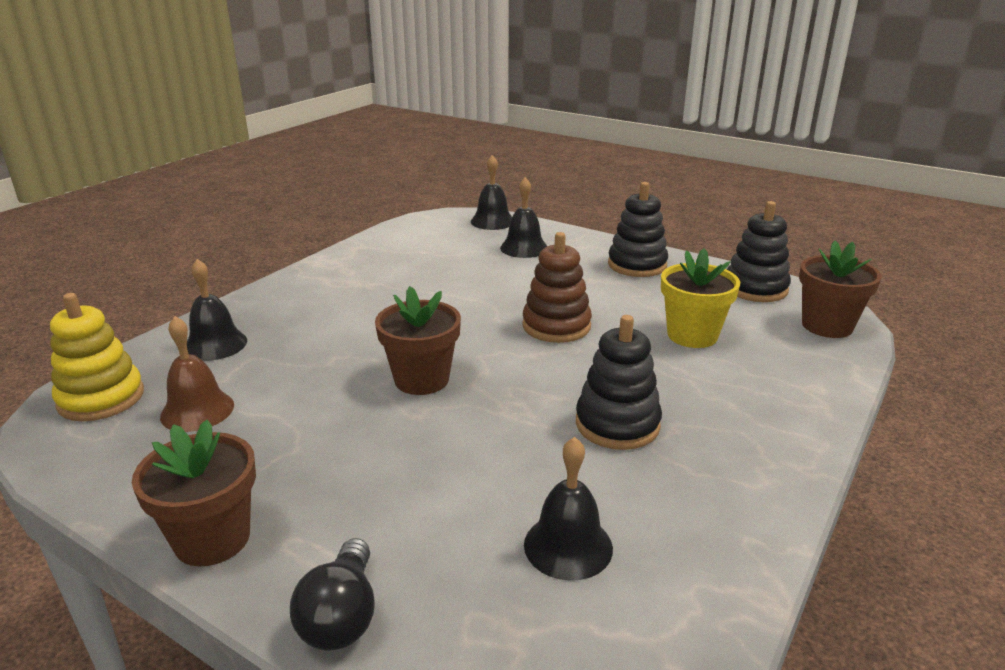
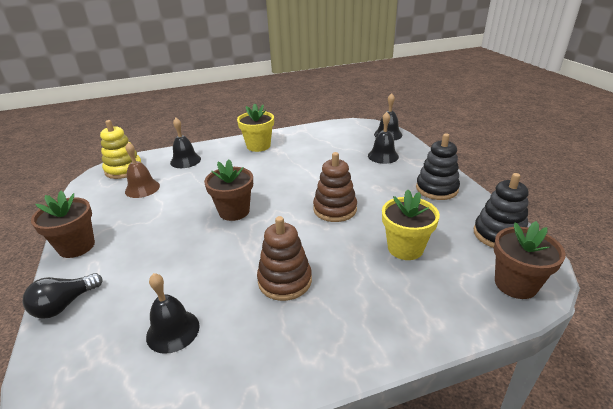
camera: 40 degrees right, 5 degrees up
(319, 286) = (258, 146): none -> yellow flower pot
(617, 424) = (285, 281): black stacking toy -> brown stacking toy

